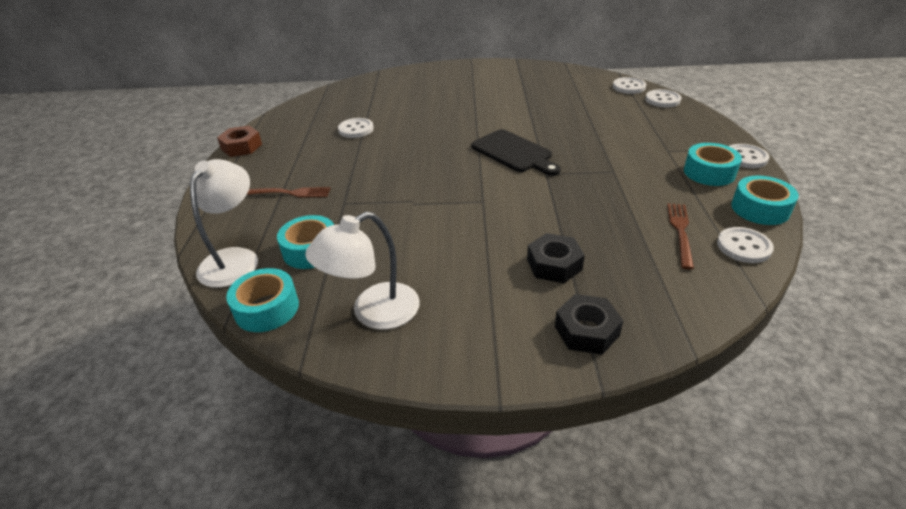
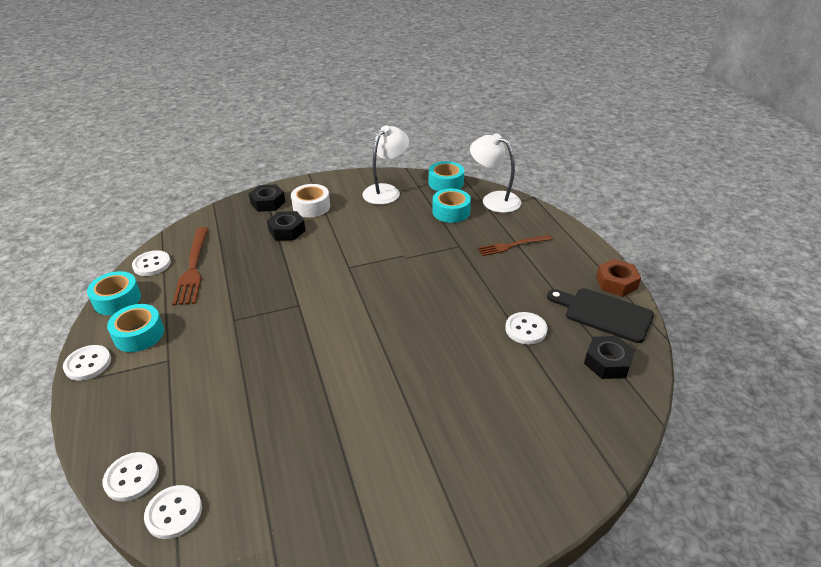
camera: 160 degrees right, 0 degrees up
(235, 259) = (494, 199): white lamp -> white lamp turned 135 degrees clockwise
(322, 107) = (607, 362): none -> black nut
(510, 304) = (311, 207): none -> white tape
(514, 153) = (334, 326): black cutting board -> black cutting board (604, 314)
(680, 232) = (193, 268): brown fork -> brown fork, size x1.53

